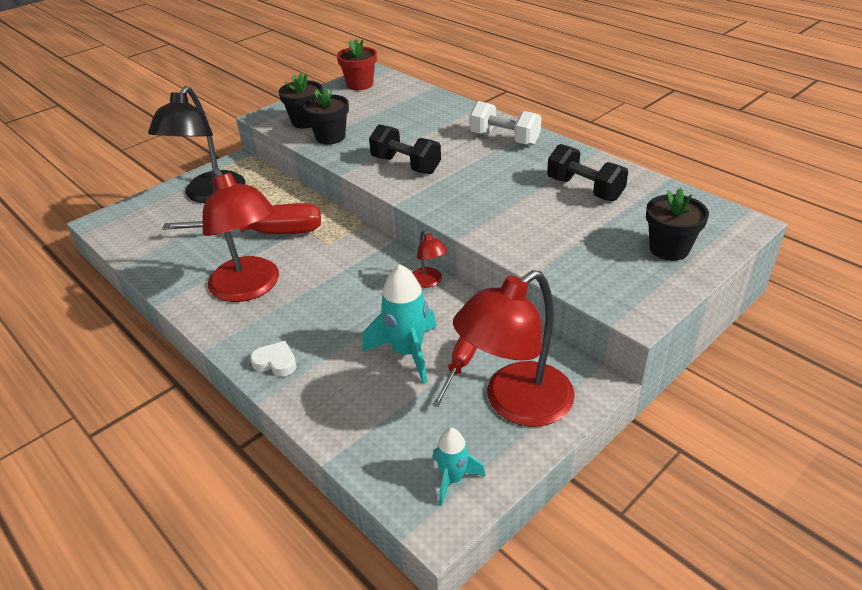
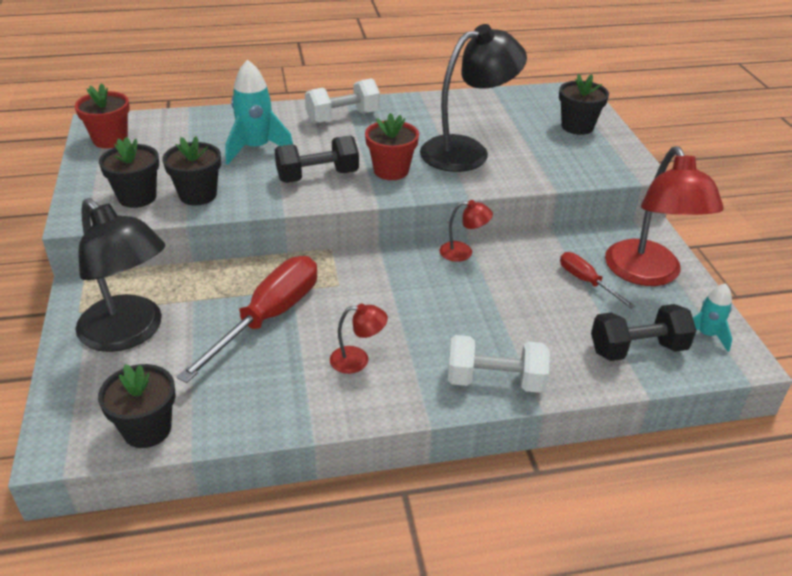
camera: 60 degrees left, 0 degrees up
(131, 241) = (147, 429): none -> black flower pot
(250, 288) = (358, 360): red lamp -> red lamp, size x0.45
(276, 362) = (495, 381): white heart -> white dumbbell
(407, 352) = (547, 300): turquoise rocket -> turquoise rocket (256, 149)
(452, 189) = (391, 171): none -> red flower pot
(532, 209) = (467, 151): none -> black lamp
(584, 189) = (466, 120): black dumbbell -> black dumbbell (637, 349)

